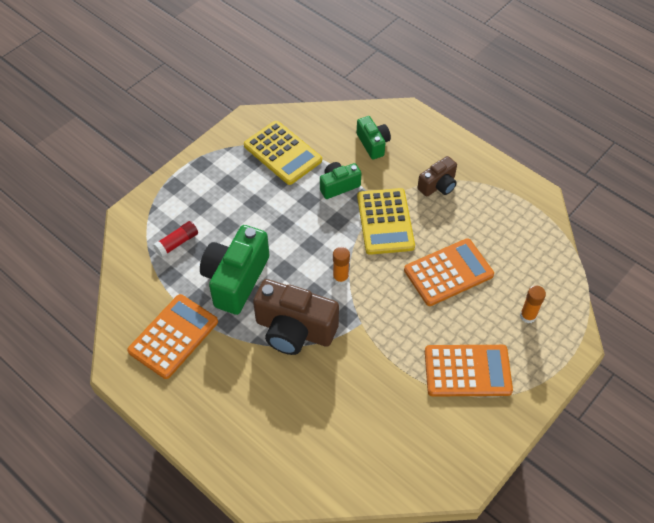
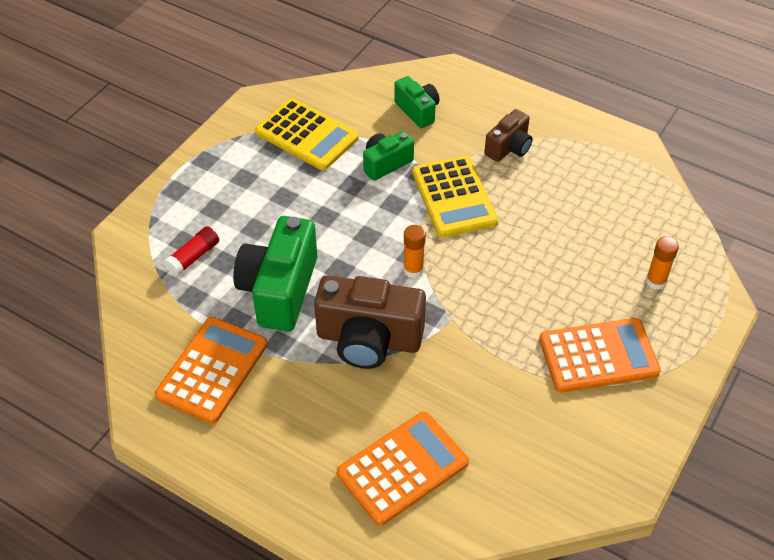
camera: 10 degrees left, 5 degrees down
(448, 272) = (546, 245): orange calculator -> orange calculator (402, 468)

